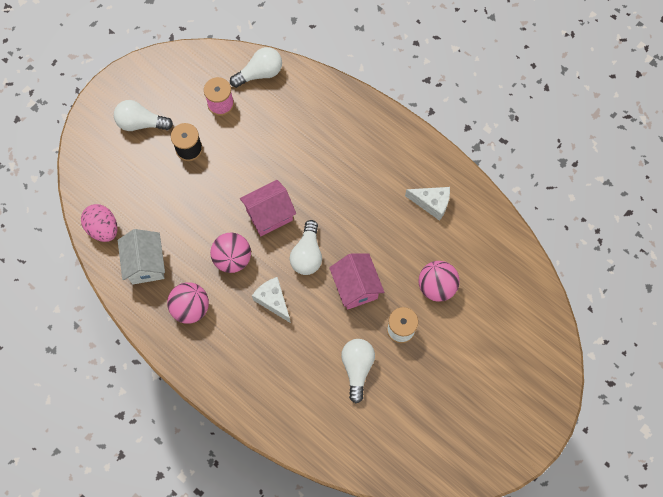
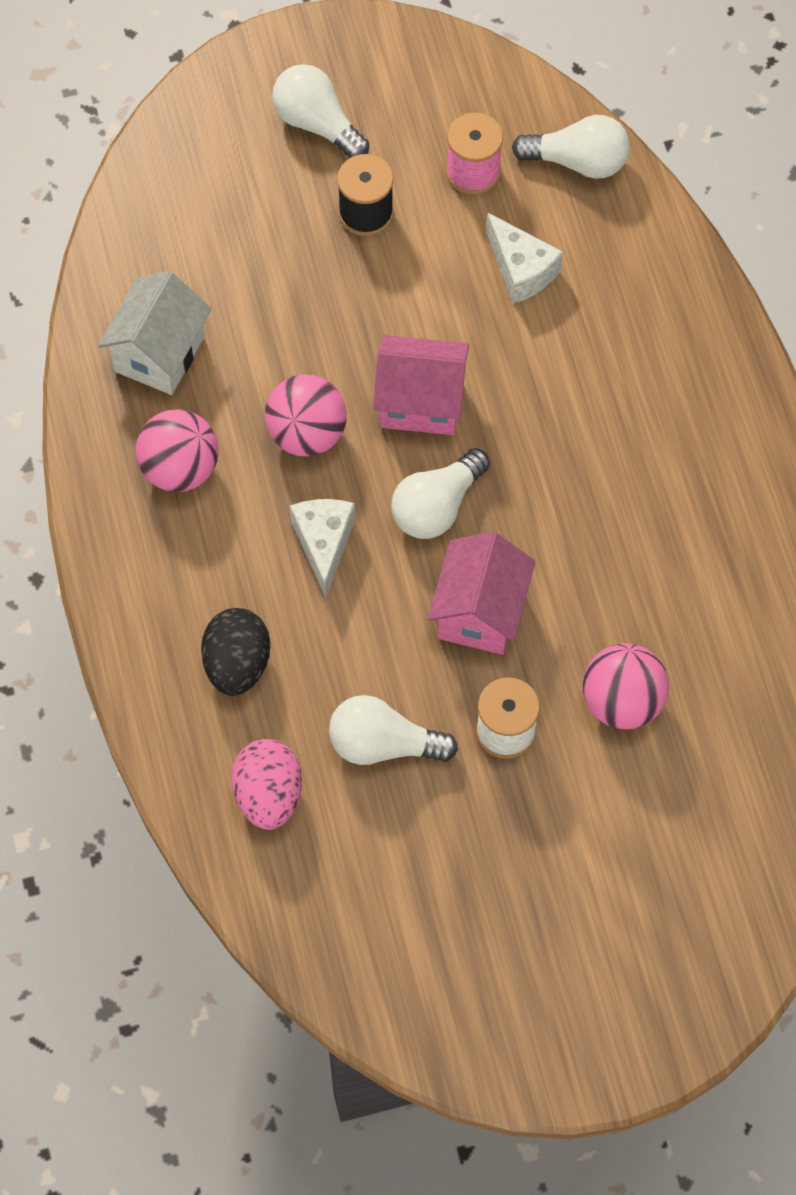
camera: 35 degrees right, 5 degrees down
(103, 228) = (133, 254): pink egg -> pink egg (268, 794)
(274, 375) = (237, 664): none -> black egg
(357, 368) = (383, 744): white light bulb -> white light bulb turned 120 degrees counterclockwise
(431, 203) = (718, 559): white cheese -> white cheese (521, 270)

